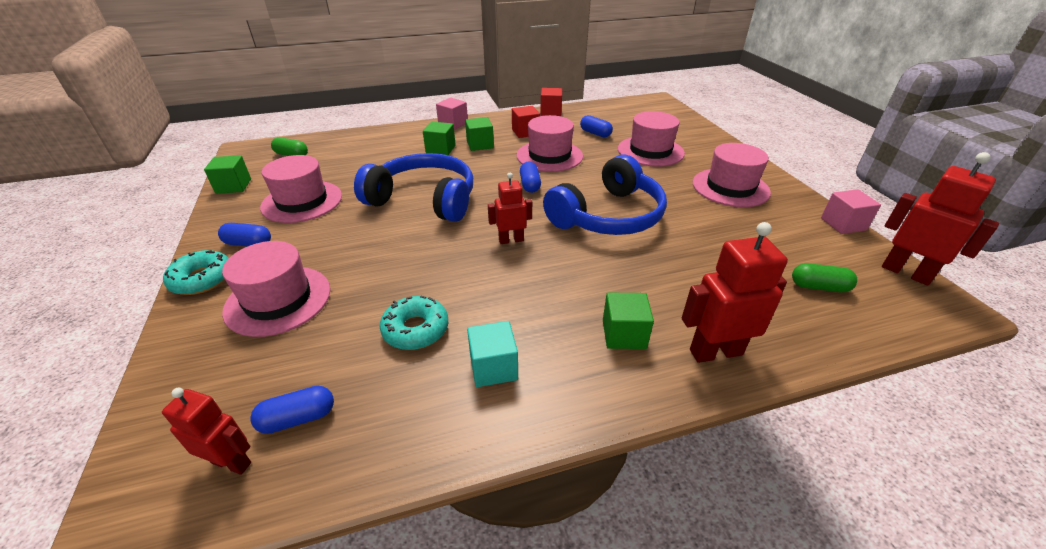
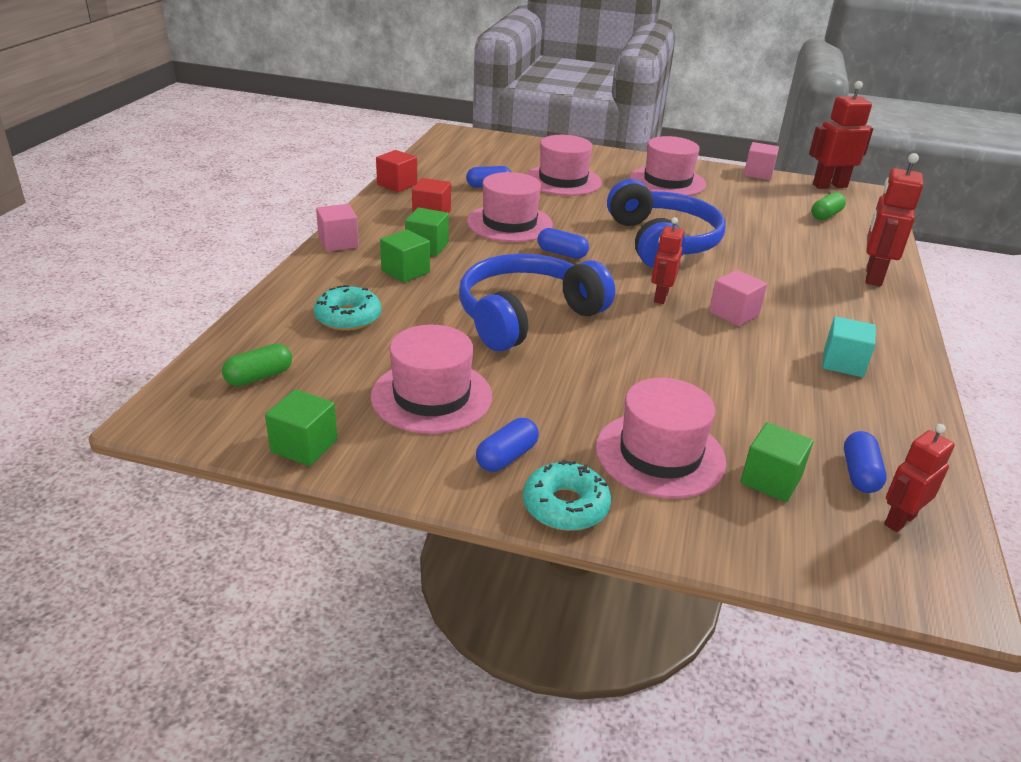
camera: 60 degrees left, 5 degrees down
(416, 329) = (770, 384): turquoise donut -> turquoise donut (348, 317)
(522, 281) = (734, 313): none -> pink cube
(624, 334) = (834, 299): green cube -> green cube (771, 480)

